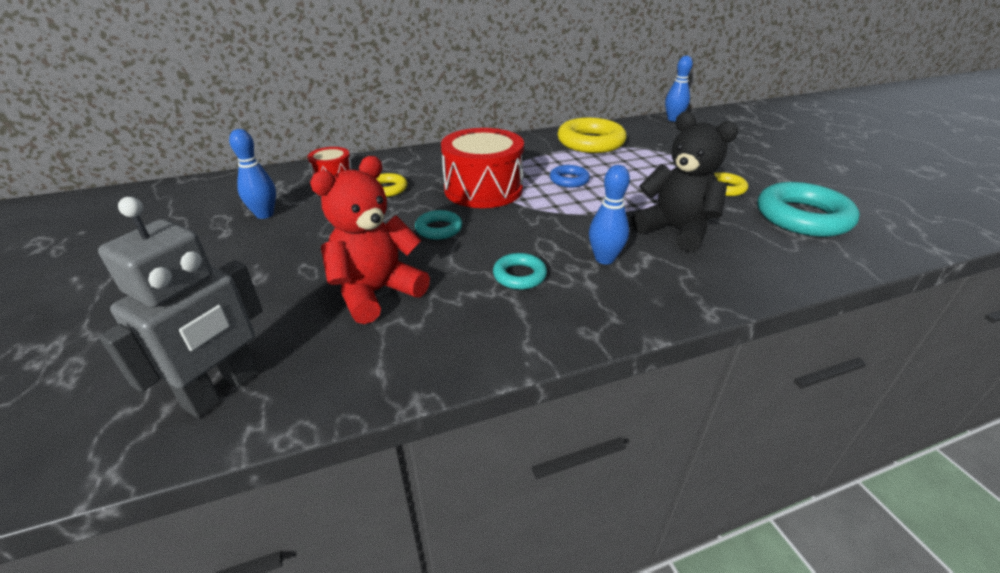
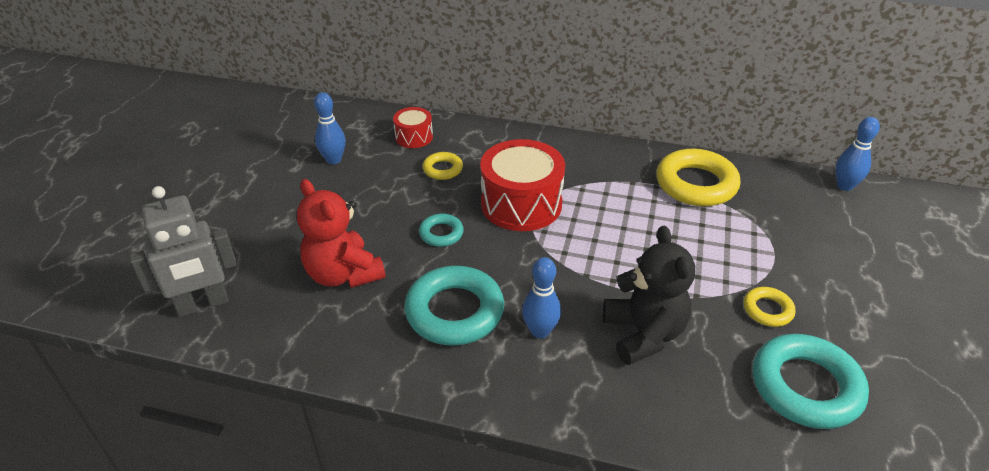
camera: 35 degrees right, 5 degrees up
(376, 292) = (343, 274): red teddy bear -> red teddy bear turned 120 degrees counterclockwise
(519, 275) = (454, 311): turquoise ring -> turquoise ring, size x1.98
(569, 180) = (612, 227): blue ring -> none

